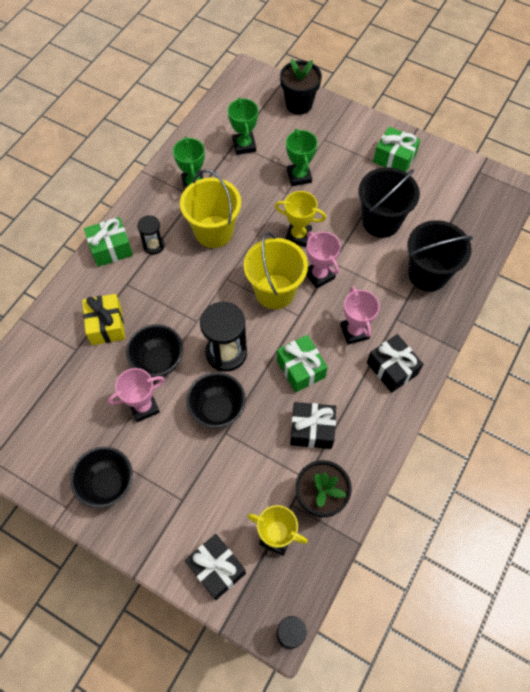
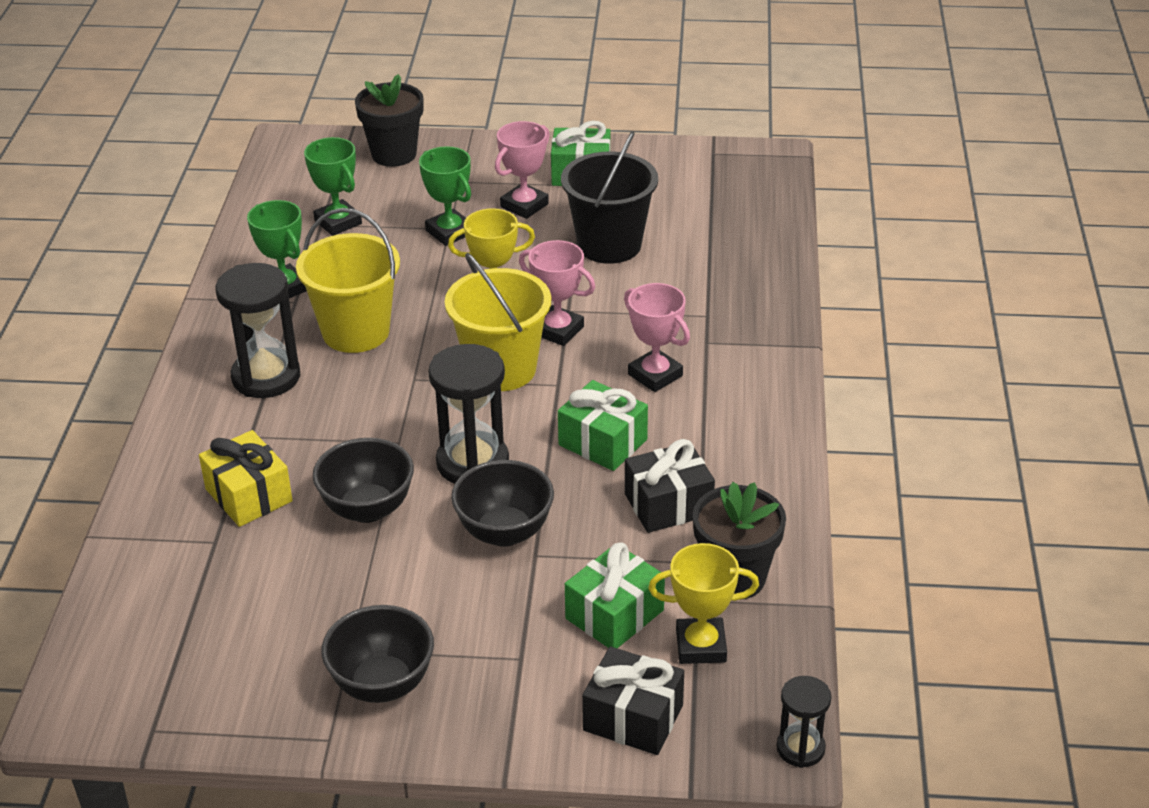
camera: 25 degrees left, 25 degrees down
(111, 249) = (194, 403): green gift -> green gift (614, 614)
(144, 407) = (380, 570): pink trophy -> pink trophy (524, 205)
(153, 245) = (266, 377): black hourglass -> black hourglass, size x1.78
(392, 368) = (739, 397): black gift -> none
(428, 274) = (718, 280): black bucket -> none

